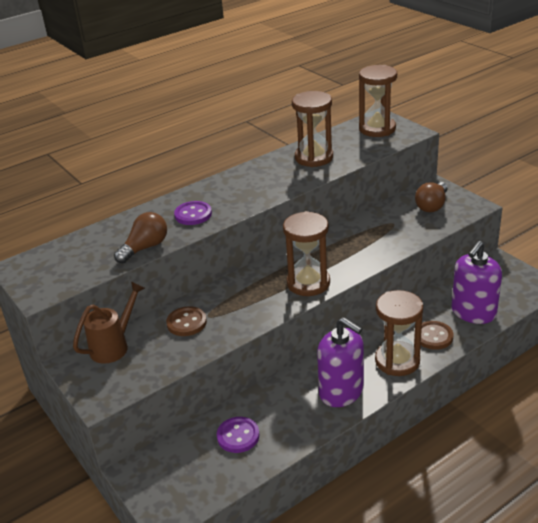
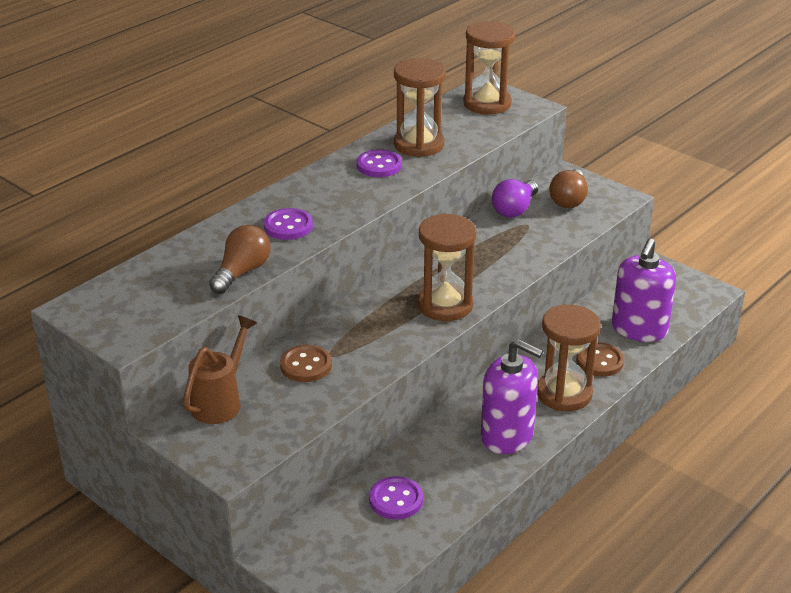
camera: 15 degrees left, 0 degrees up
(278, 172) = (379, 165): none -> purple button
(387, 211) = (515, 209): none -> purple light bulb

